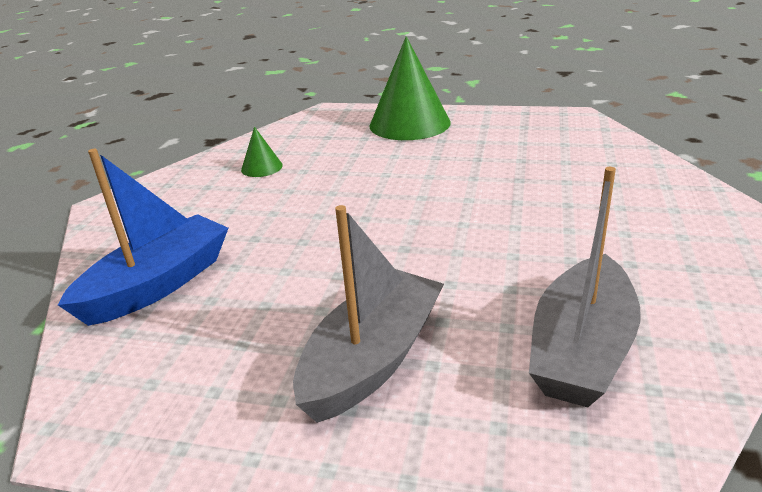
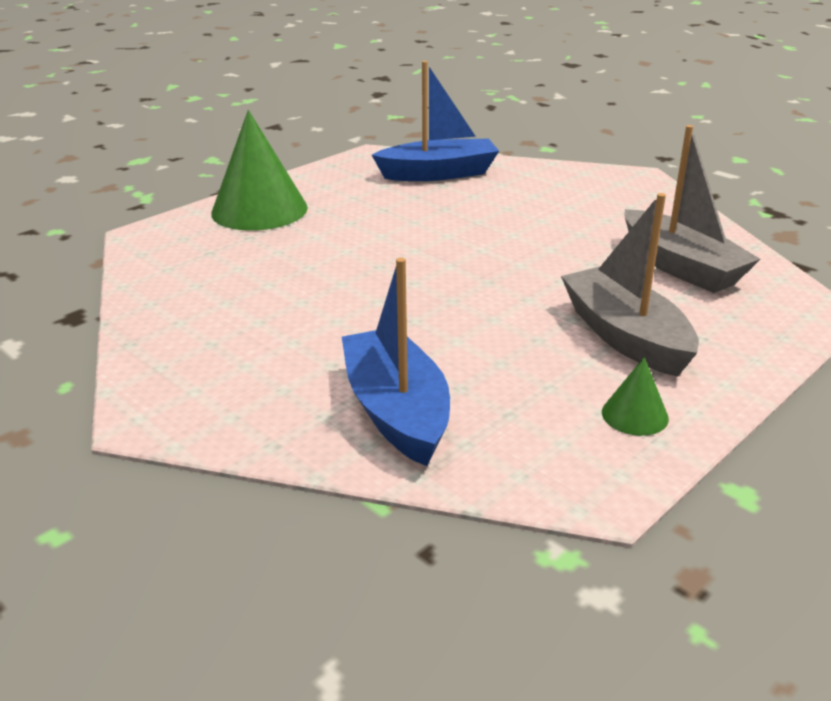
camera: 60 degrees left, 0 degrees up
(262, 167) = (221, 302): green cone -> green cone (635, 415)
(585, 151) = (439, 174): none -> blue boat

